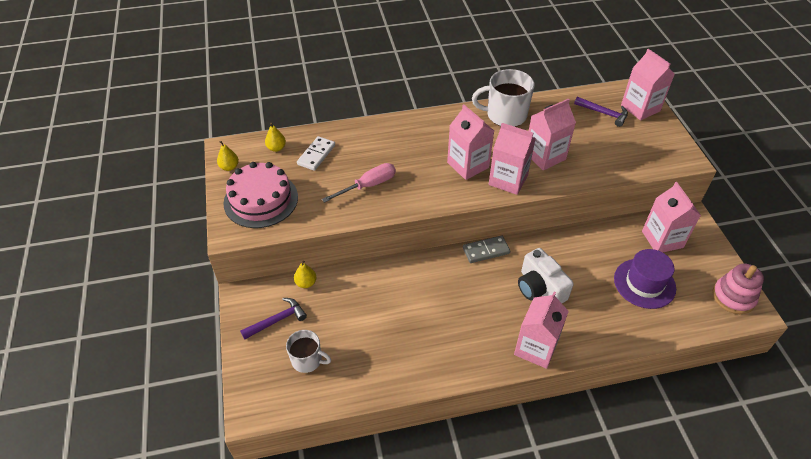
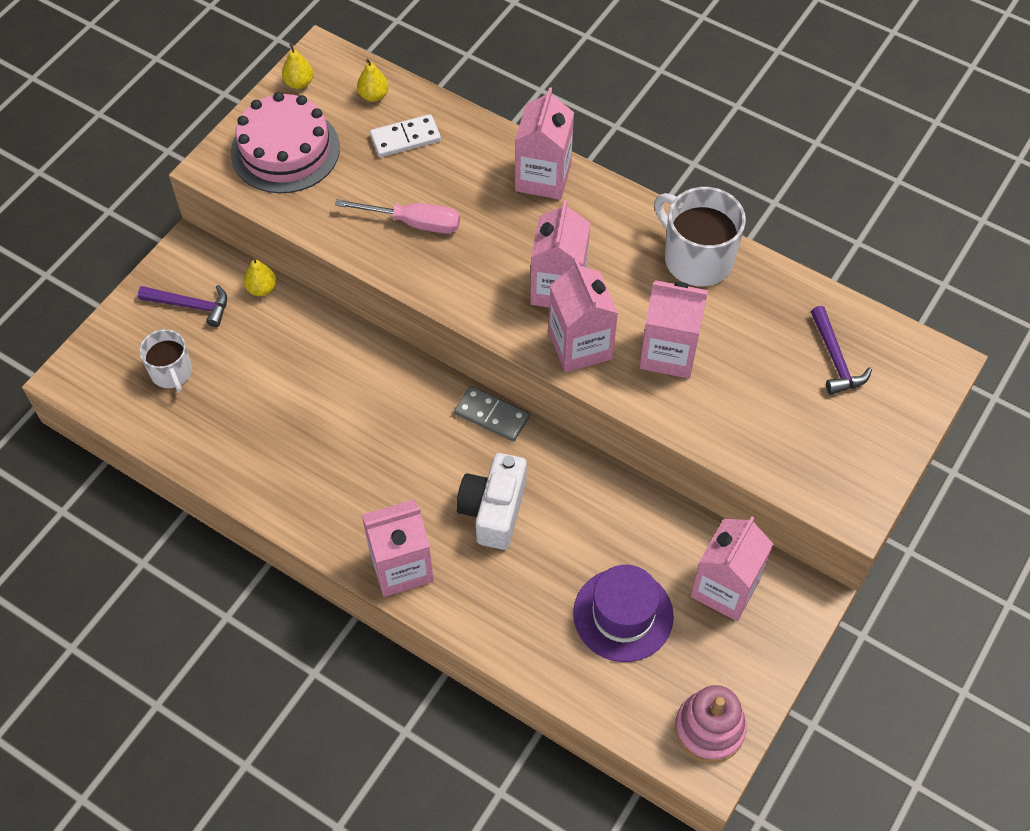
camera: 45 degrees right, 10 degrees up
(640, 108) = (900, 392): pink carton -> pink carton (543, 177)

